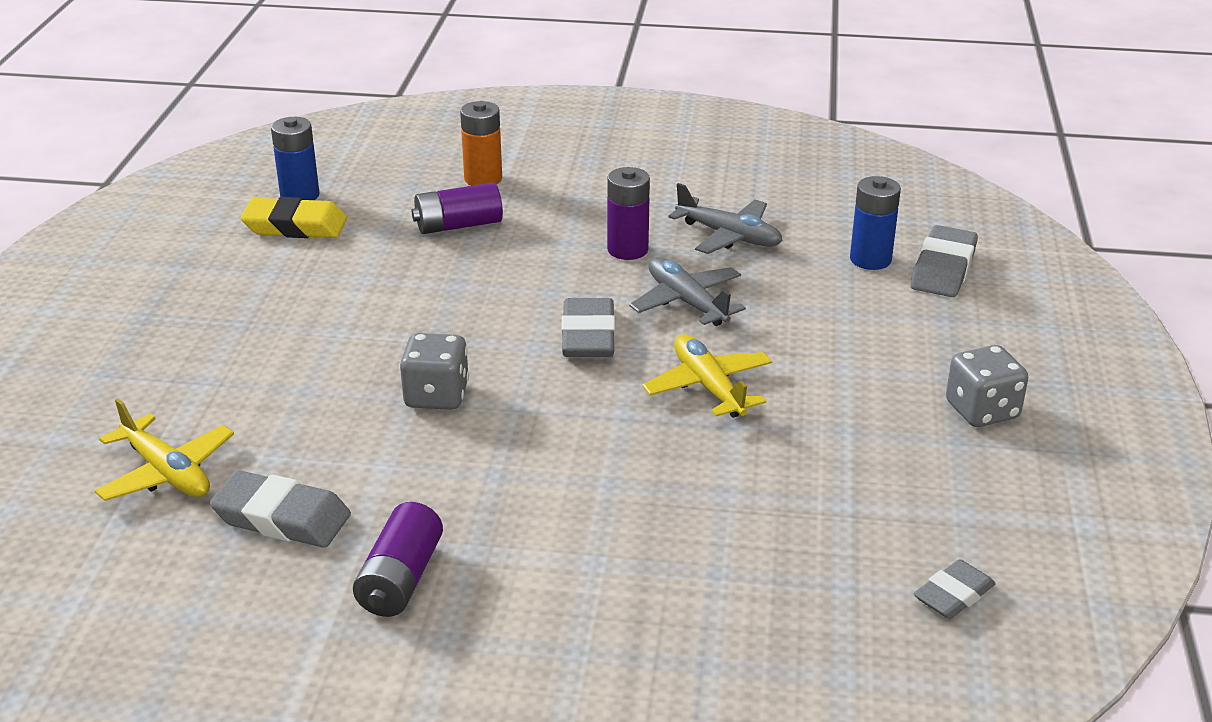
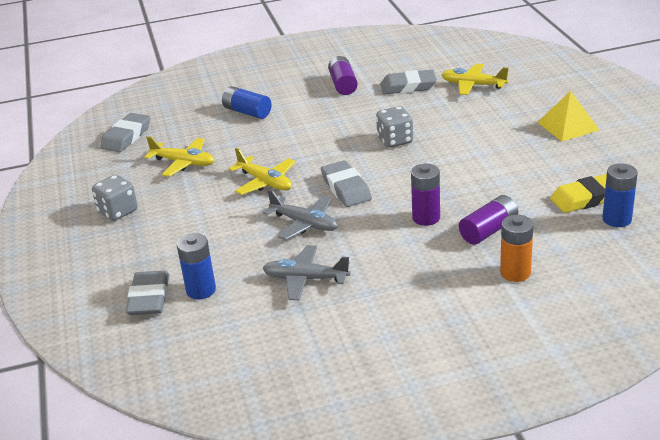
camera: 160 degrees right, 0 degrees up
(153, 330) = (568, 126): none -> yellow pyramid
(627, 250) = (365, 247): purple battery -> purple battery (426, 218)
(657, 572) = (247, 112): none -> blue battery
(840, 477) = (184, 163): none -> yellow plane
(953, 595) = (126, 137): grey eraser -> grey eraser, size x1.54

